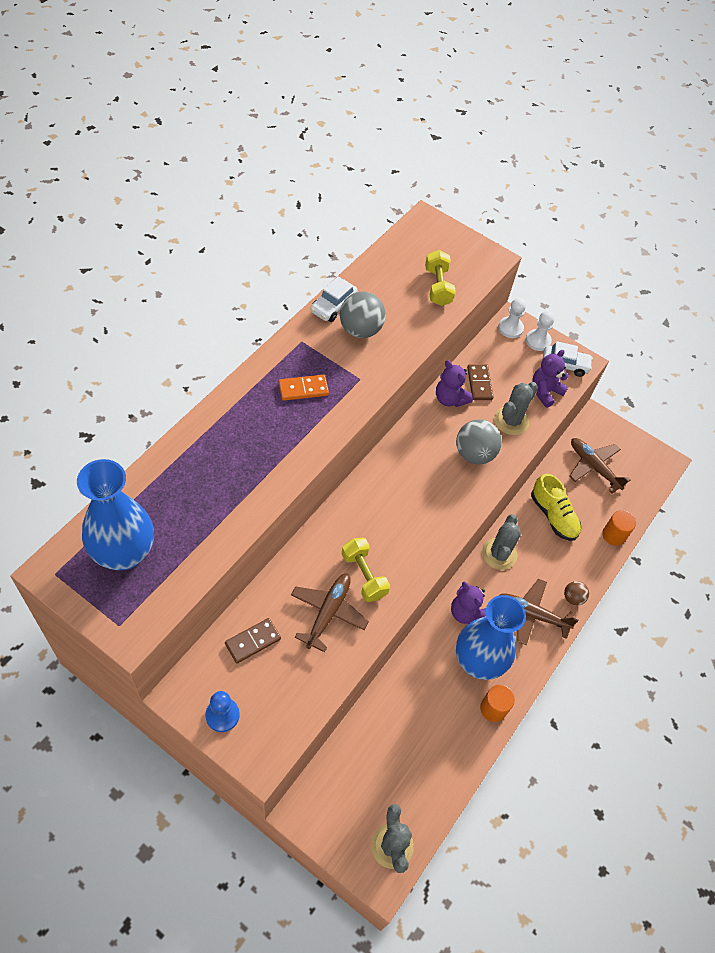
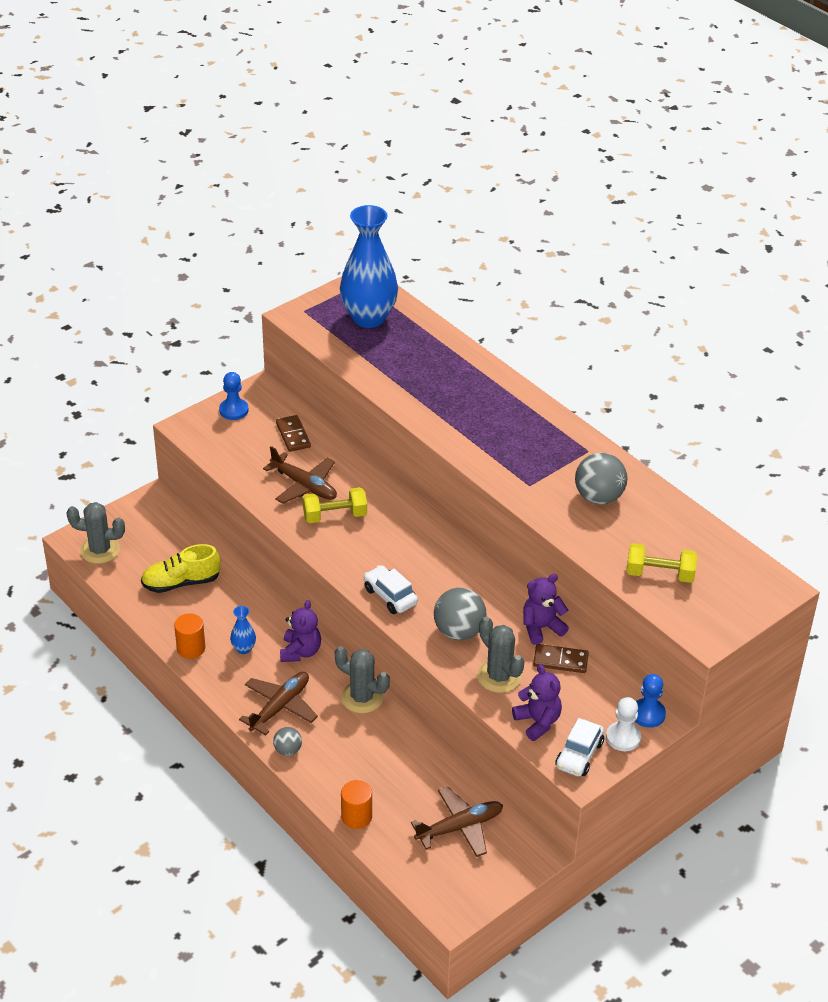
camera: 110 degrees right, 15 degrees down
(303, 389) = (523, 443): orange domino -> none
(333, 306) = (636, 482): white car -> white car (390, 596)
(466, 612) = (300, 652): purple teddy bear -> purple teddy bear turned 120 degrees clockwise
(478, 661) = (243, 649): blue vase -> blue vase, size x0.41
(510, 328) = (648, 714): white pawn -> blue pawn
(553, 515) = (399, 763): yellow shoe -> yellow shoe (181, 582)
(573, 598) = (288, 750): brown ball -> grey ball

